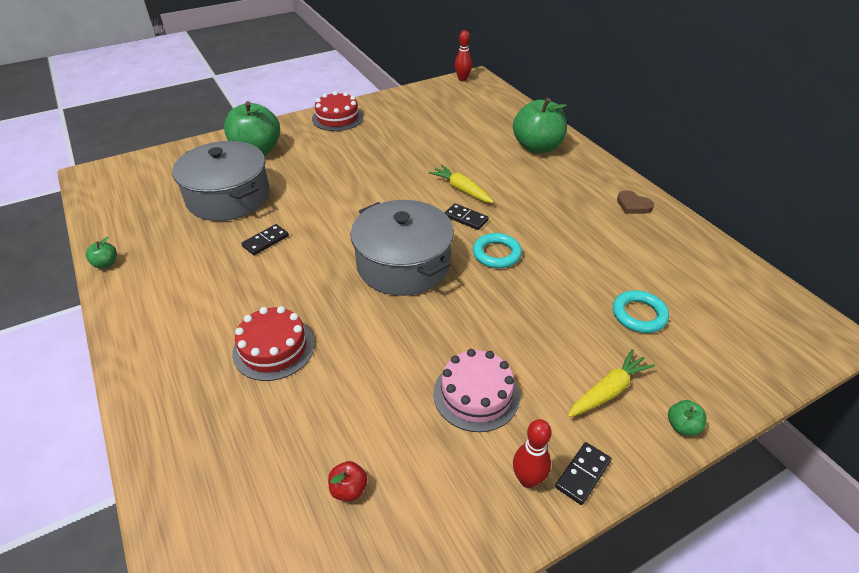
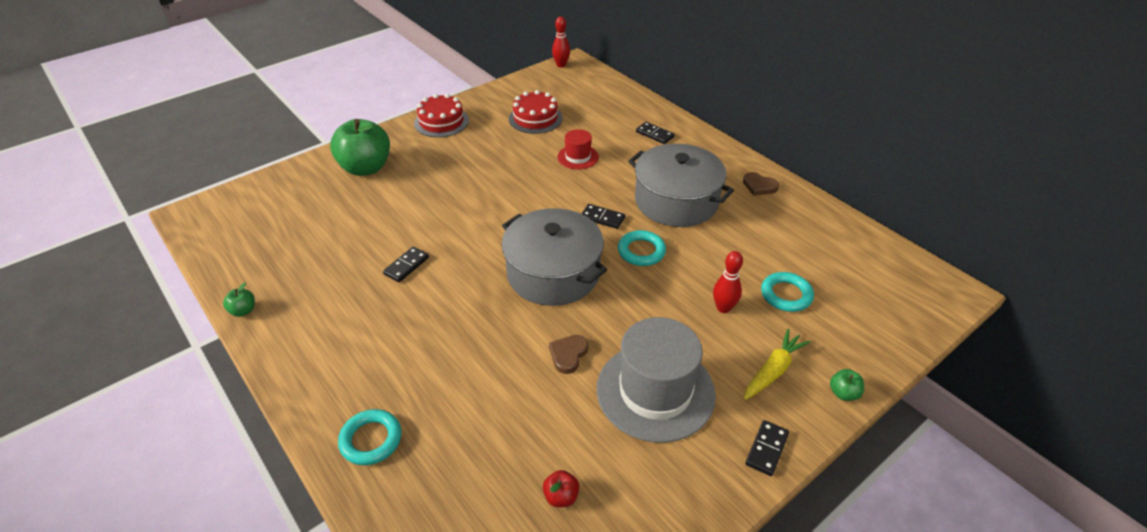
camera: 10 degrees left, 0 degrees up
(179, 401) = (371, 440): none -> turquoise ring
(228, 197) = (351, 223): grey pot -> grey pot (676, 201)
(274, 348) = (449, 374): red cake -> red cake (535, 118)
(396, 345) = (568, 355): none -> brown heart
(456, 160) = (578, 157): none -> red hat
(461, 190) = (591, 188): yellow carrot -> none
(476, 394) = (655, 391): pink cake -> grey hat
(528, 479) = (720, 461): red bowling pin -> red bowling pin (723, 308)
(537, 147) = (654, 134): green apple -> black domino

